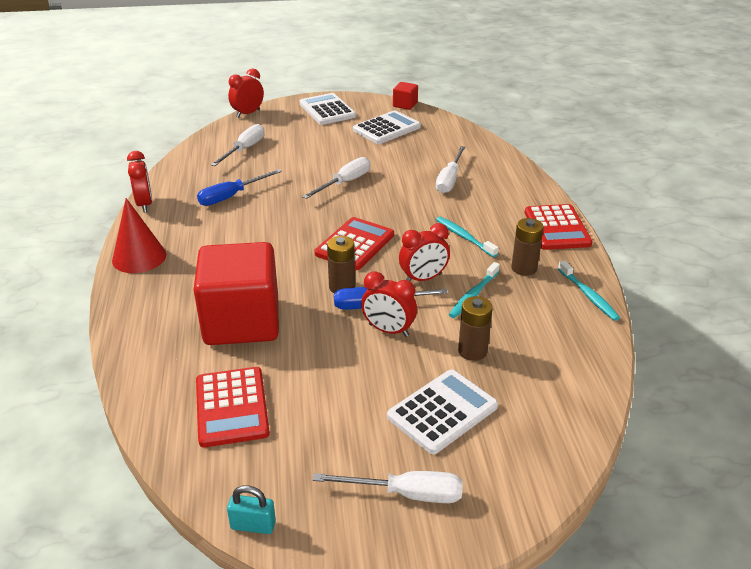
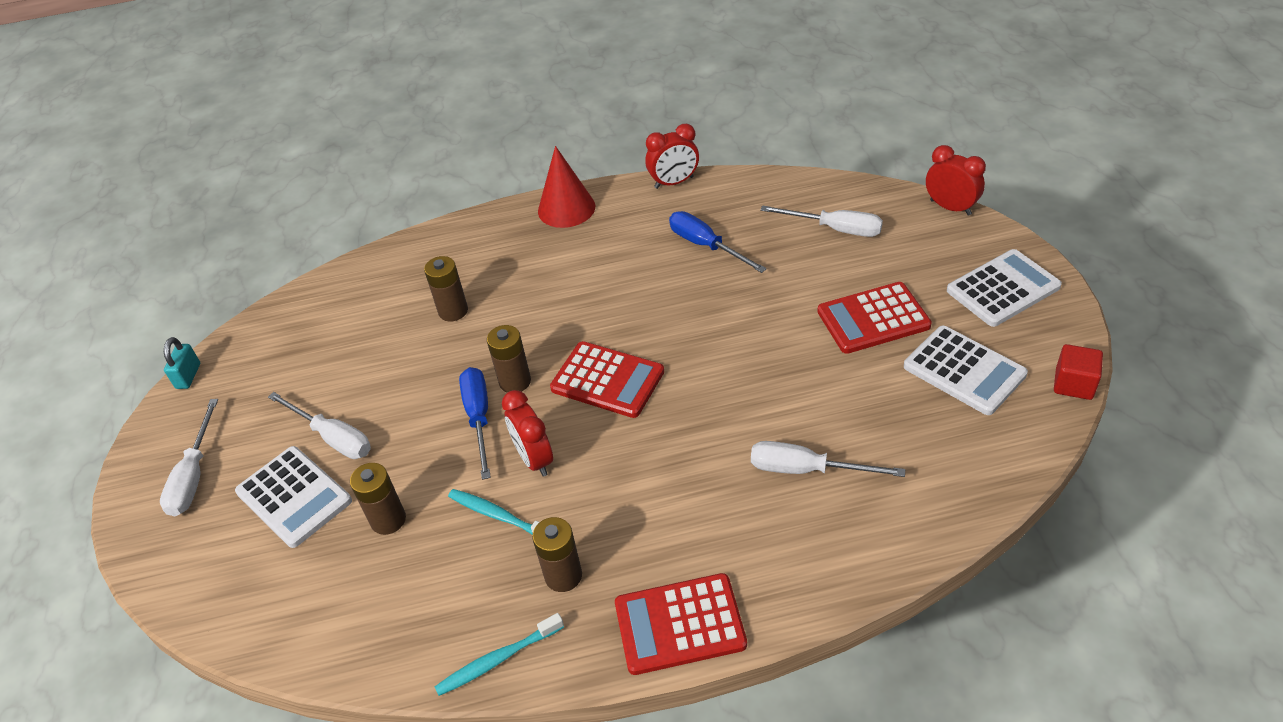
camera: 90 degrees right, 10 degrees up
(232, 407) = (327, 332): red calculator -> red calculator (873, 319)
(242, 322) = (453, 311): red cube -> brown battery
(344, 183) = (766, 346): white screwdriver -> white screwdriver (332, 437)
(388, 330) = (432, 435): red clock -> none
(464, 237) = (638, 498): turquoise toothbrush -> none

